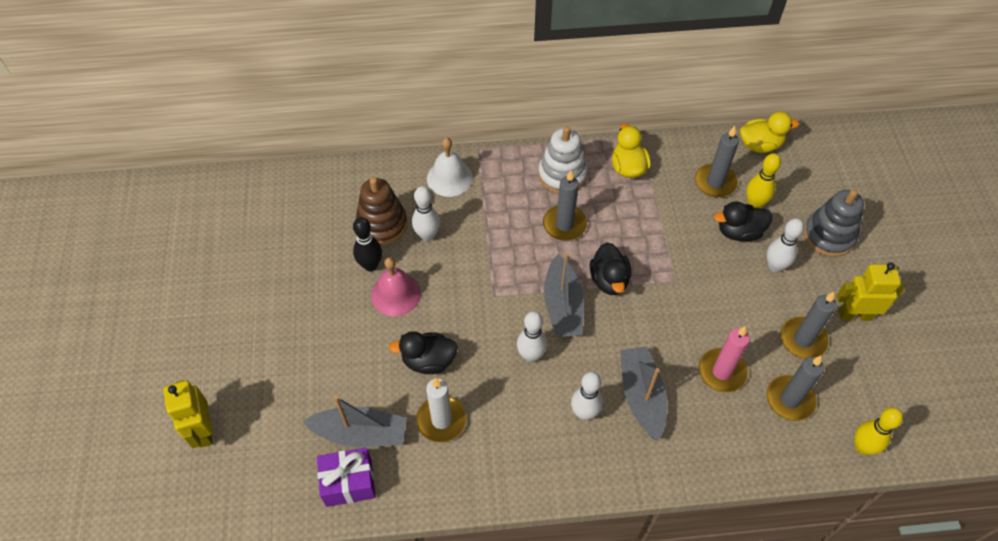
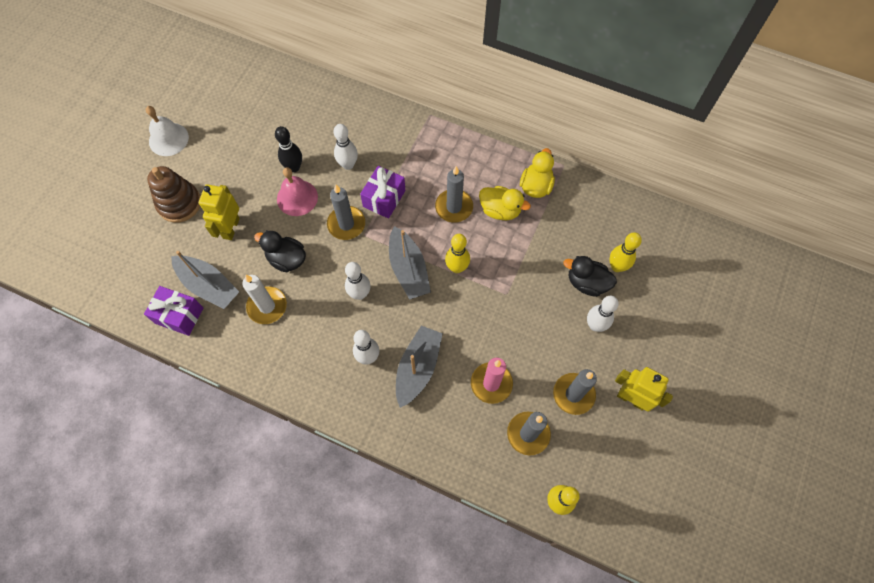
camera: 30 degrees right, 10 degrees up
(203, 431) = (113, 228): yellow robot -> yellow robot (231, 228)
(382, 224) = (322, 140): brown stacking toy -> brown stacking toy (179, 203)
(449, 178) = (394, 128): white bell -> white bell (168, 139)
(488, 250) = (384, 198): none -> purple gift
(562, 175) = (480, 167): white stacking toy -> none
(562, 306) = (408, 269): grey boat -> grey boat turned 45 degrees counterclockwise
(609, 280) = (457, 268): black duck -> yellow bowling pin
(715, 182) = (597, 233): grey candle -> grey candle (346, 224)
(760, 145) = (659, 220): yellow duck -> yellow duck (500, 210)
(829, 236) = (659, 324): grey stacking toy -> none

